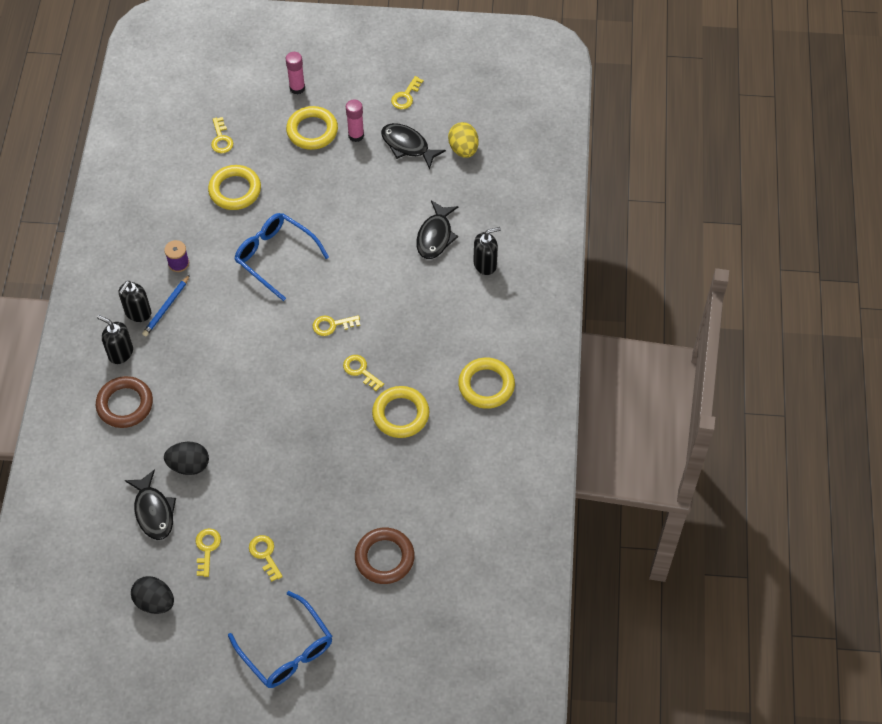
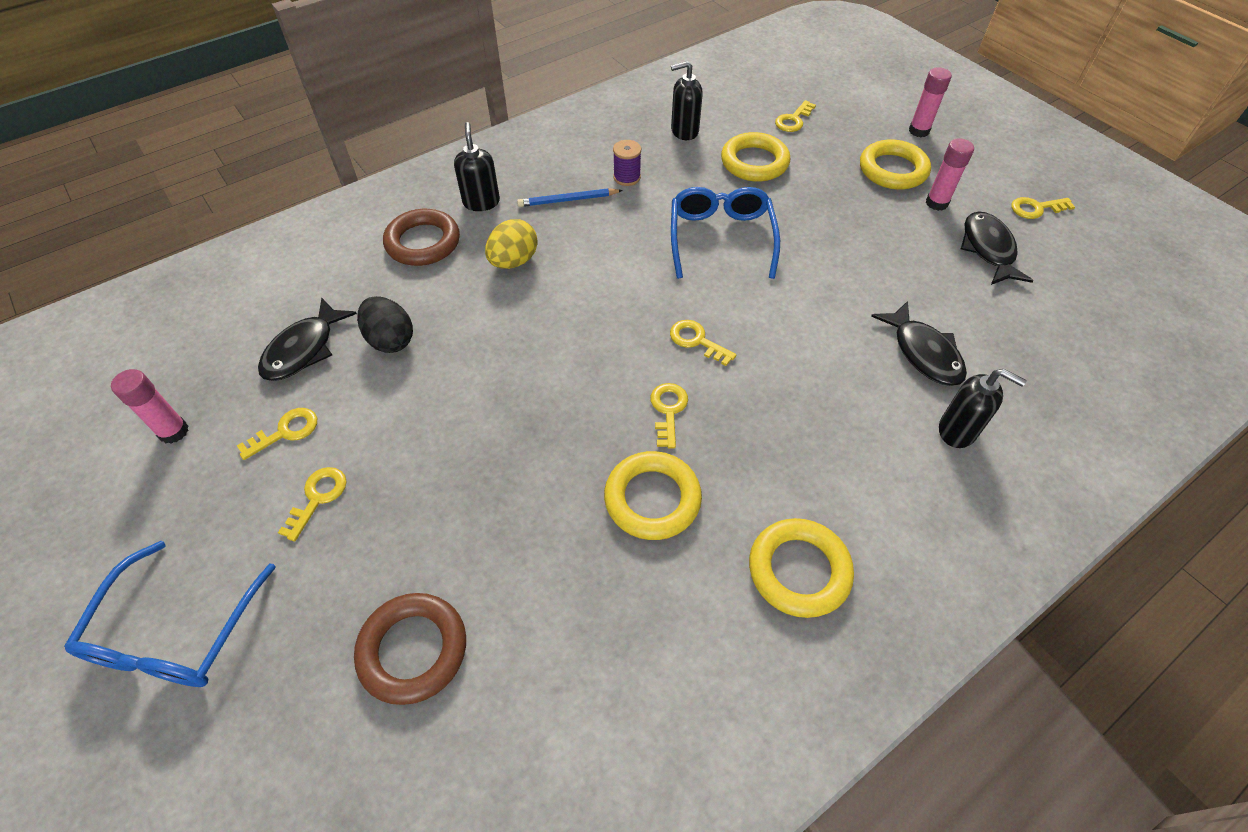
camera: 50 degrees right, 5 degrees down
(138, 313) = (539, 185): black soap dispenser -> black soap dispenser (684, 131)
(155, 602) = (174, 431): black egg -> pink glue stick
(435, 236) = (923, 353): black fish -> black fish turned 90 degrees counterclockwise
(463, 149) = (1058, 298): yellow egg -> yellow egg (513, 261)

